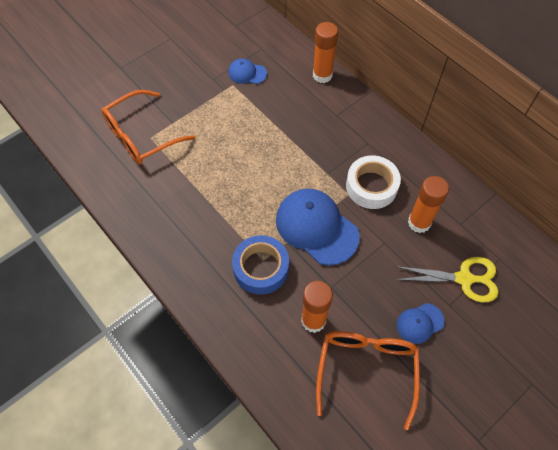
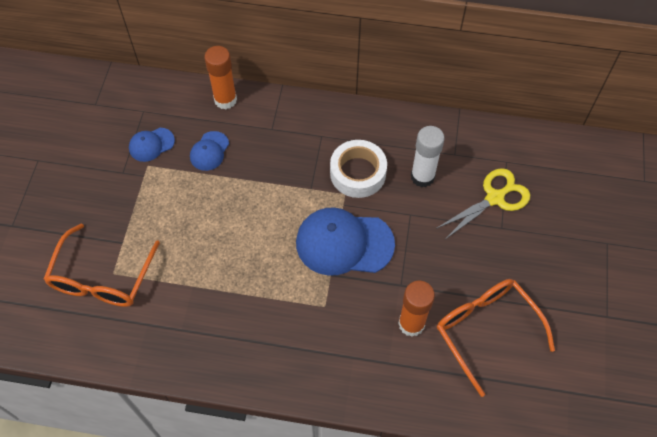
camera: 40 degrees left, 0 degrees up
(261, 268) = (329, 314): blue tape -> none
(419, 222) = (422, 177): orange glue stick -> white glue stick
(419, 323) = (492, 260): blue cap -> blue cap (209, 151)

